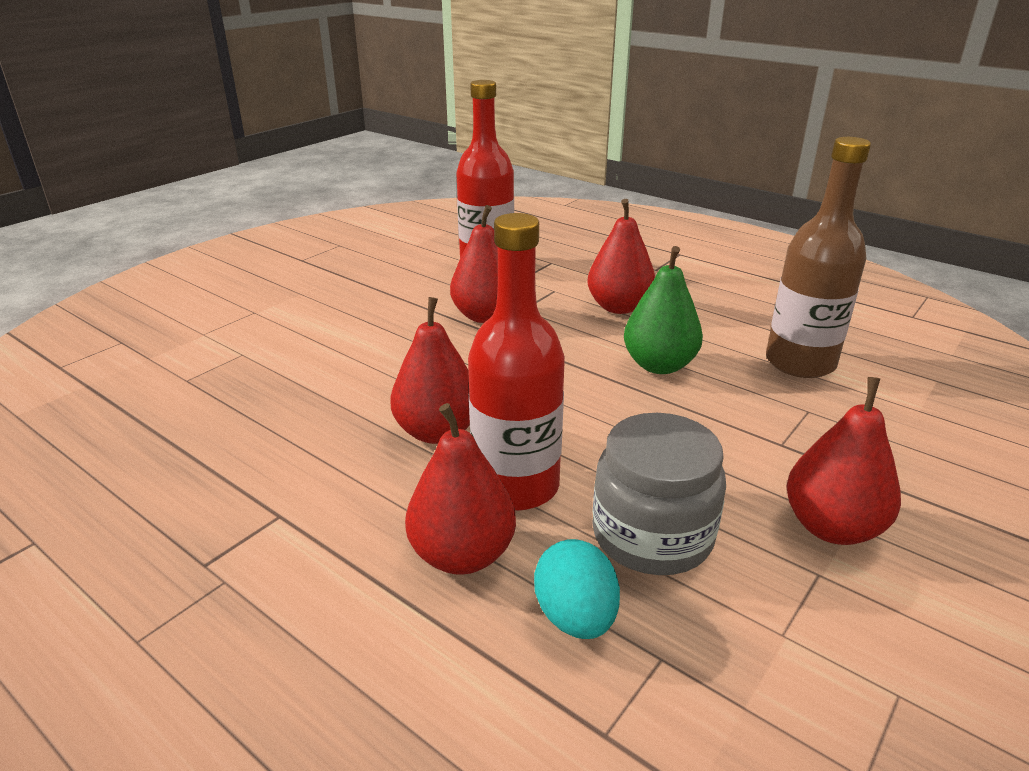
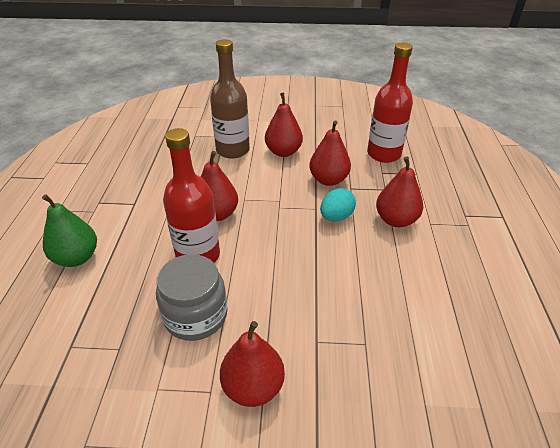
camera: 55 degrees right, 10 degrees up
(462, 555) = (143, 261): red pear -> red pear (283, 152)
(575, 617) = (127, 311): turquoise egg -> turquoise egg (336, 217)
(659, 365) = (348, 261): green pear -> green pear (76, 258)
(800, 363) = (420, 322): brown bottle -> brown bottle (232, 150)

